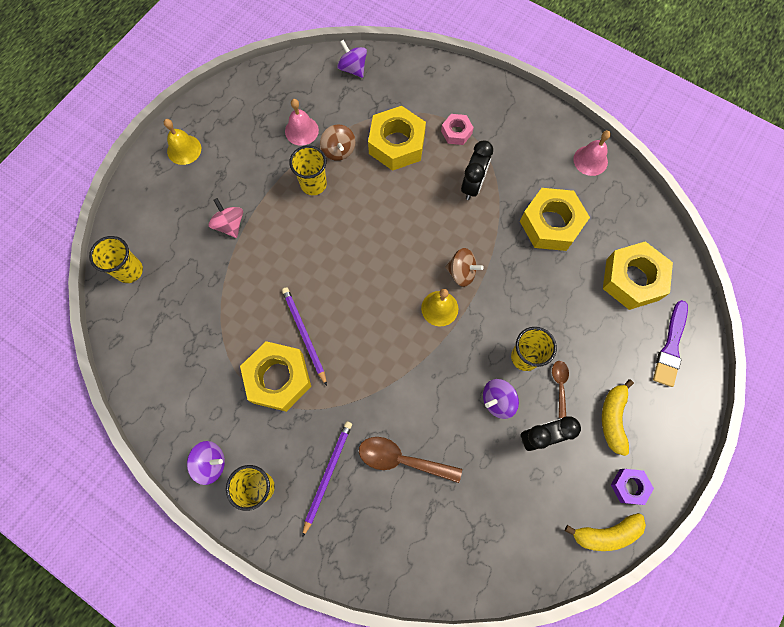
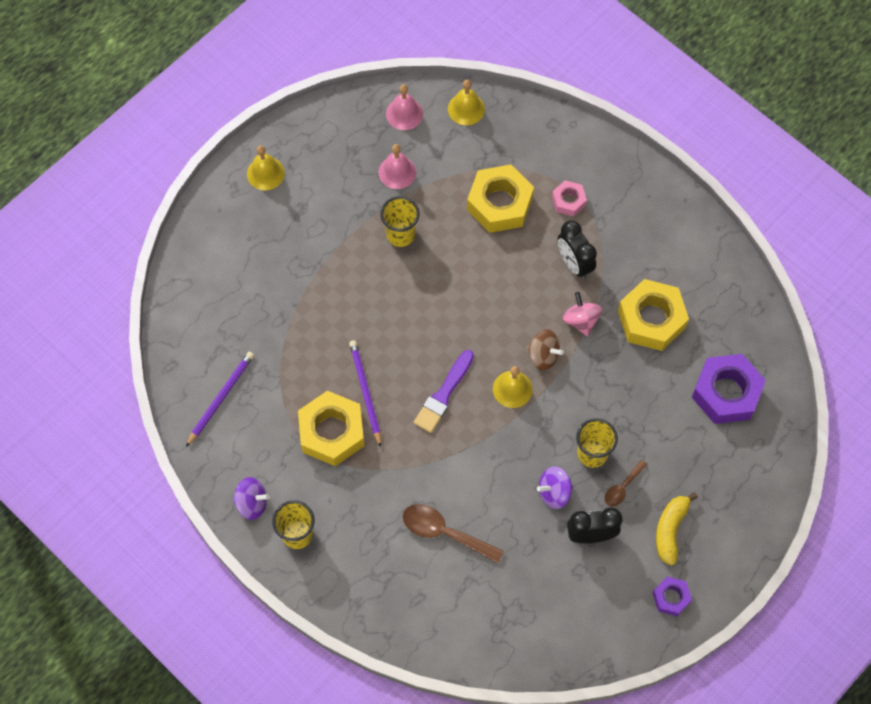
camera: 10 degrees right, 5 degrees down
(129, 271) = (192, 296): yellow cup -> none
(230, 225) = (304, 264): pink spinning top -> pink spinning top (581, 320)
(327, 475) = (367, 534): purple pencil -> purple pencil (221, 398)
(339, 150) = (434, 201): brown spinning top -> none
(353, 68) = (466, 109): purple spinning top -> yellow bell
(472, 185) = (574, 263): black clock -> black clock turned 120 degrees clockwise
(559, 385) = (622, 487): brown spoon -> brown spoon turned 150 degrees counterclockwise
(590, 160) = (711, 256): pink bell -> pink bell (404, 113)
(606, 533) = (636, 637): yellow banana -> none
(632, 279) = (726, 393): yellow nut -> purple nut
(670, 347) = (749, 469): purple brush -> purple brush (443, 395)

